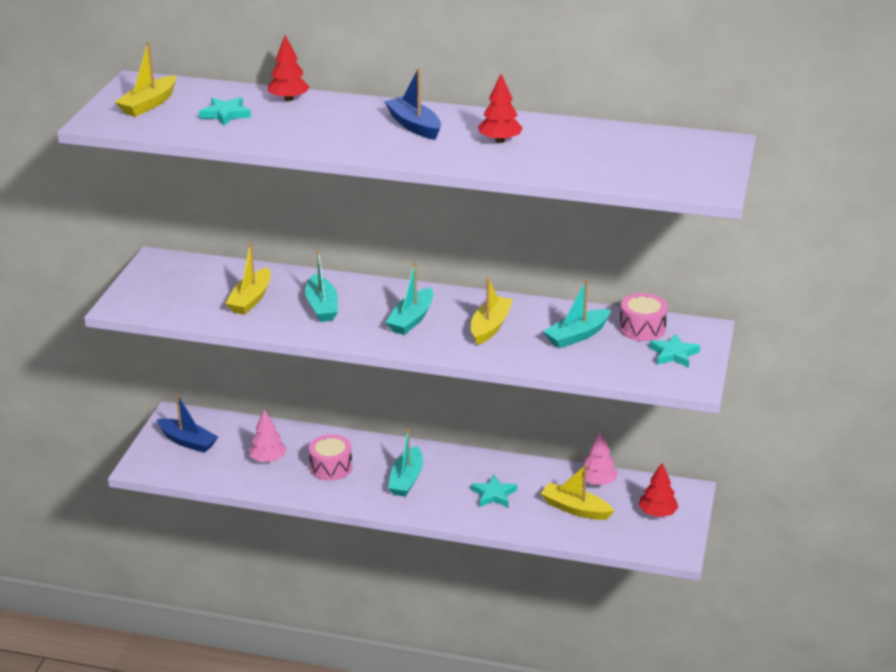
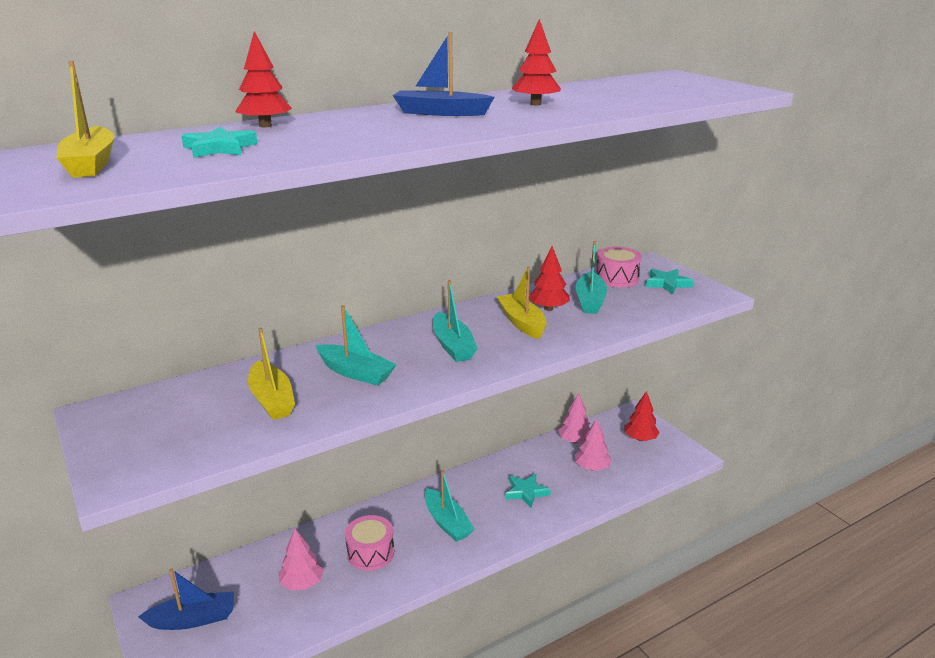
camera: 45 degrees left, 5 degrees down
(532, 326) = (548, 308): none -> red tree
(575, 509) = (592, 467): yellow boat -> pink tree

